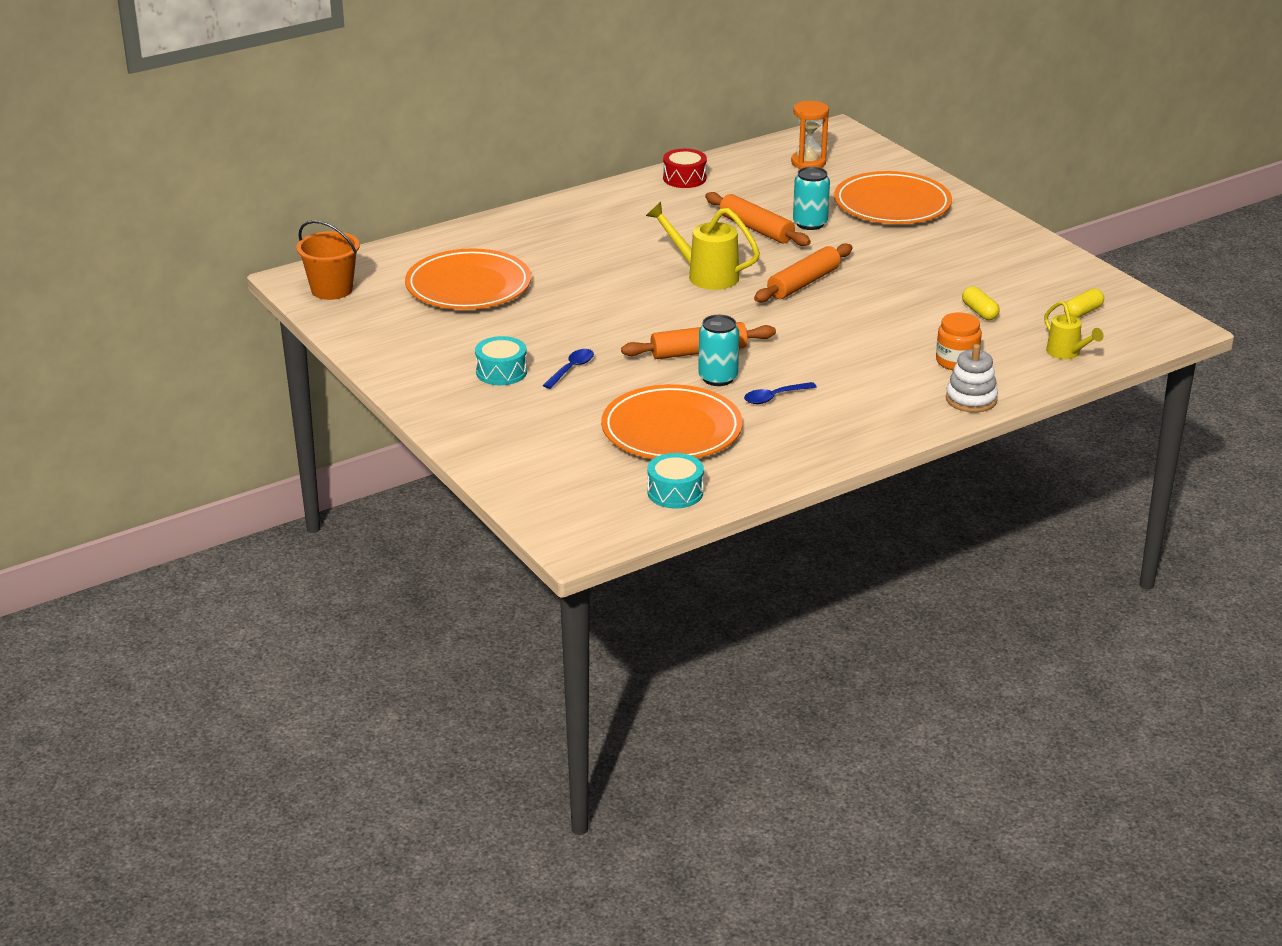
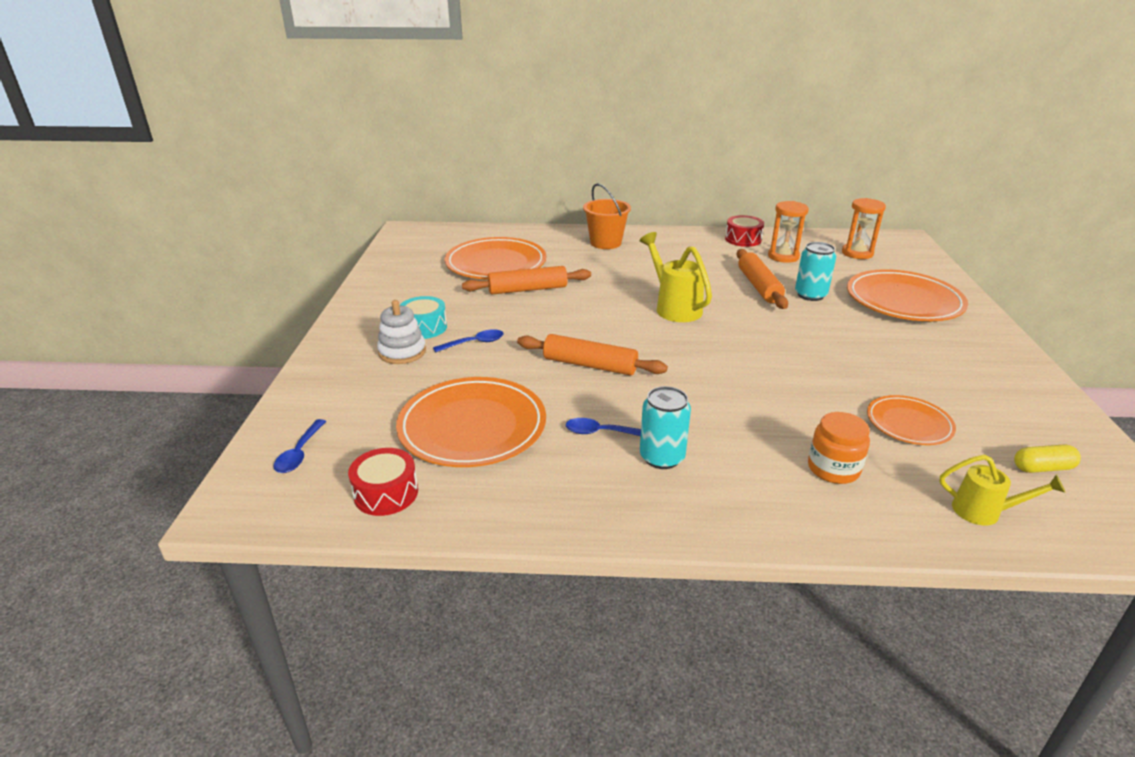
camera: 35 degrees right, 0 degrees up
(332, 289) = (414, 241): orange bucket -> orange bucket (605, 243)
(565, 497) = (299, 453): none -> blue spoon
(675, 492) = (386, 493): turquoise drum -> red drum
(718, 378) = (575, 394): turquoise can -> turquoise can (662, 457)
(744, 188) = (783, 256): none -> orange hourglass
(803, 283) = (751, 339): orange rolling pin -> orange rolling pin (527, 289)
(971, 399) = (808, 522): white stacking toy -> white stacking toy (402, 352)
(979, 312) = (909, 423): yellow capsule -> orange plate
(1066, 353) = (984, 512): yellow watering can -> yellow watering can turned 75 degrees counterclockwise

